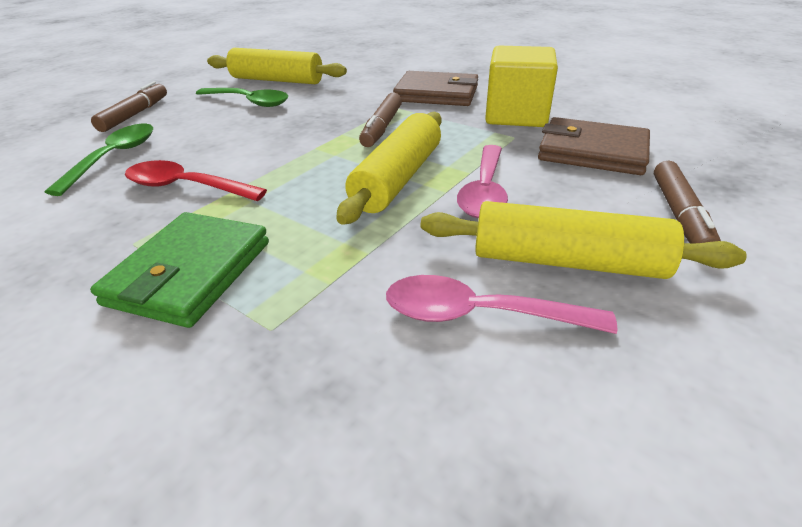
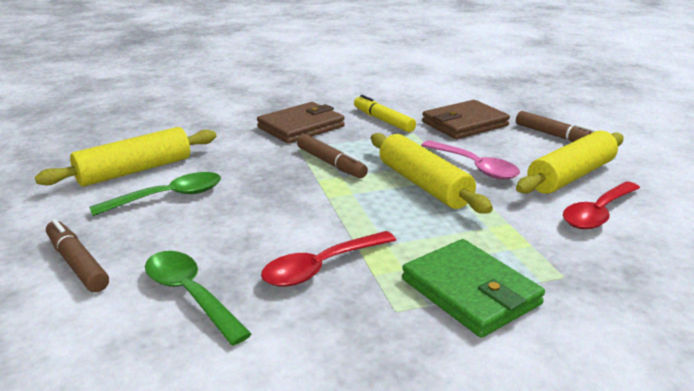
camera: 55 degrees left, 10 degrees down
(479, 314) = (598, 213): pink spoon -> red spoon
(516, 115) = (383, 120): yellow cube -> yellow marker

